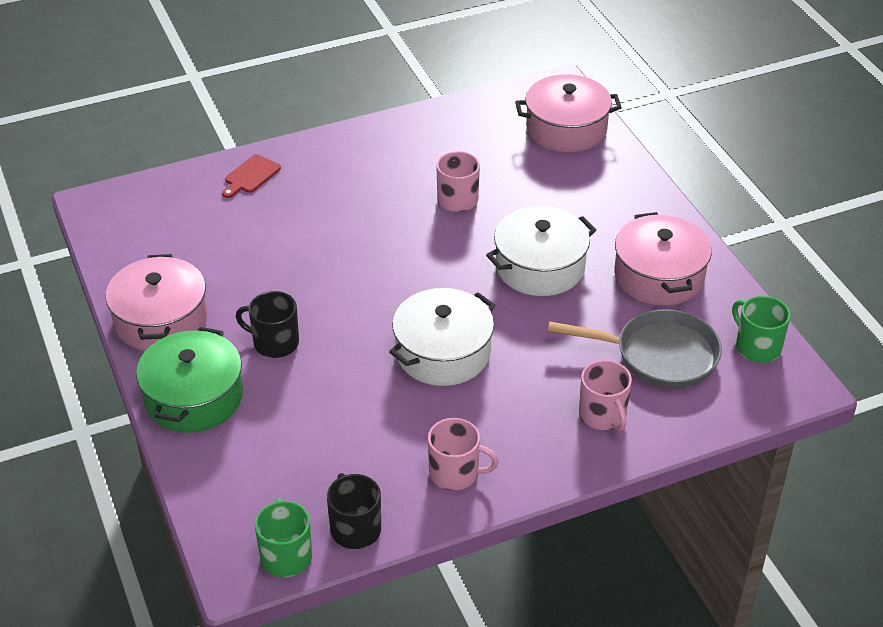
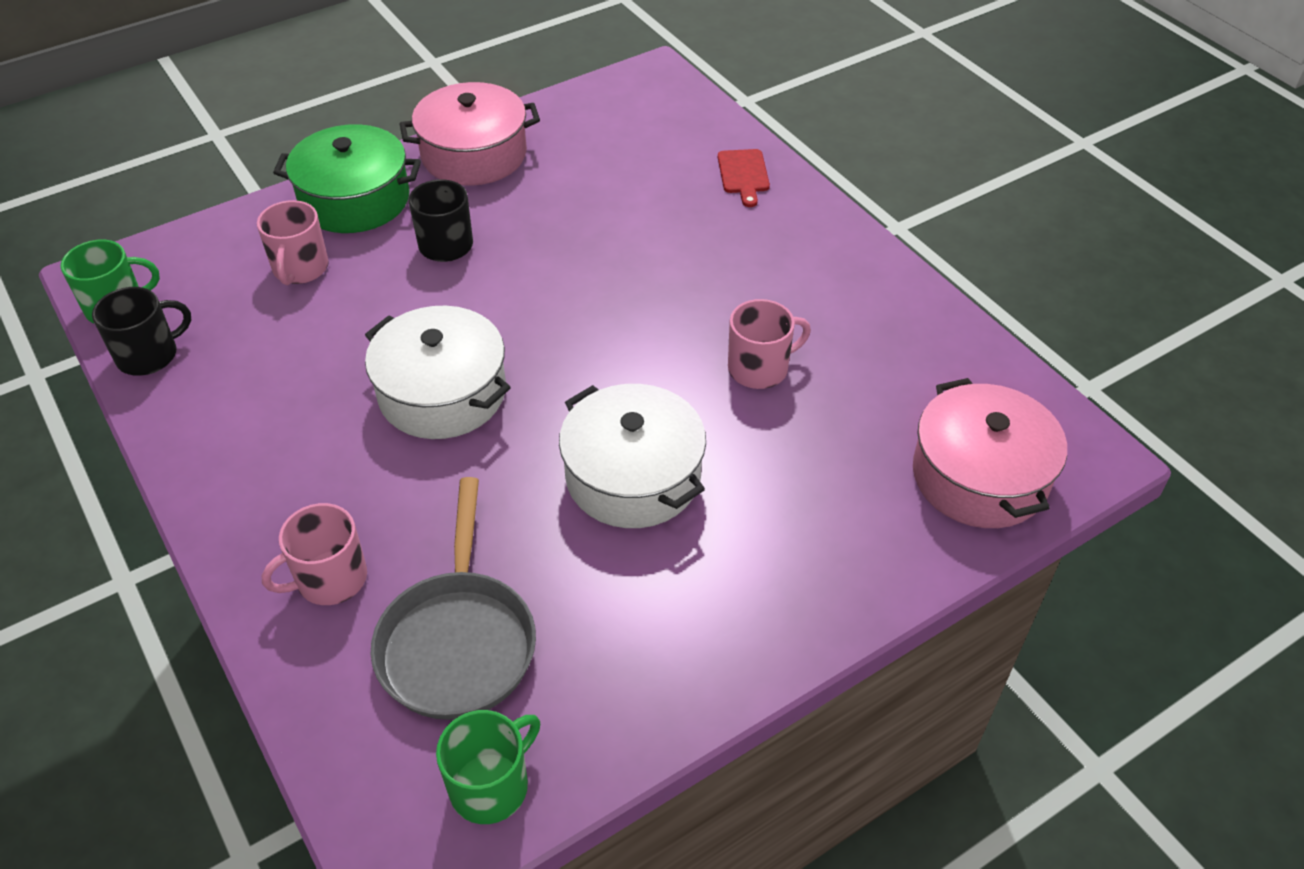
camera: 80 degrees right, 5 degrees up
(250, 176) = (743, 174): red cutting board -> red cutting board turned 120 degrees counterclockwise
(455, 473) = (228, 432): pink mug -> pink mug (300, 269)
(659, 276) = (643, 630): pink pot -> none

